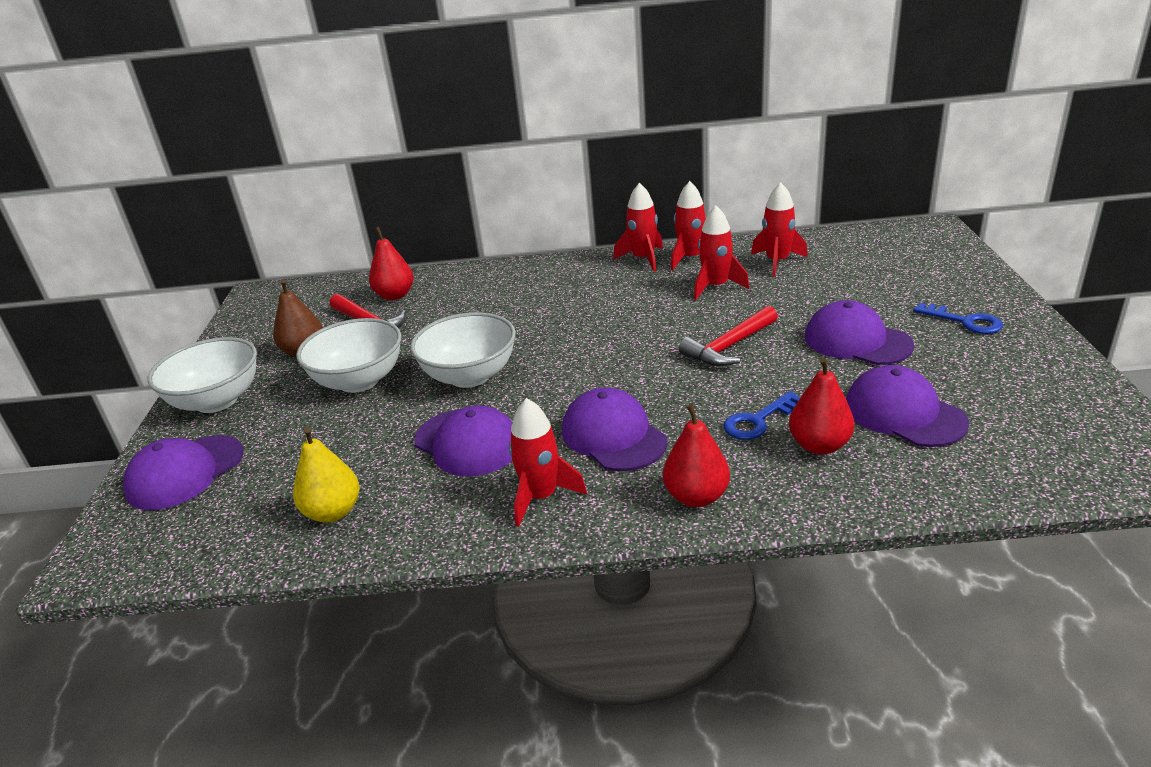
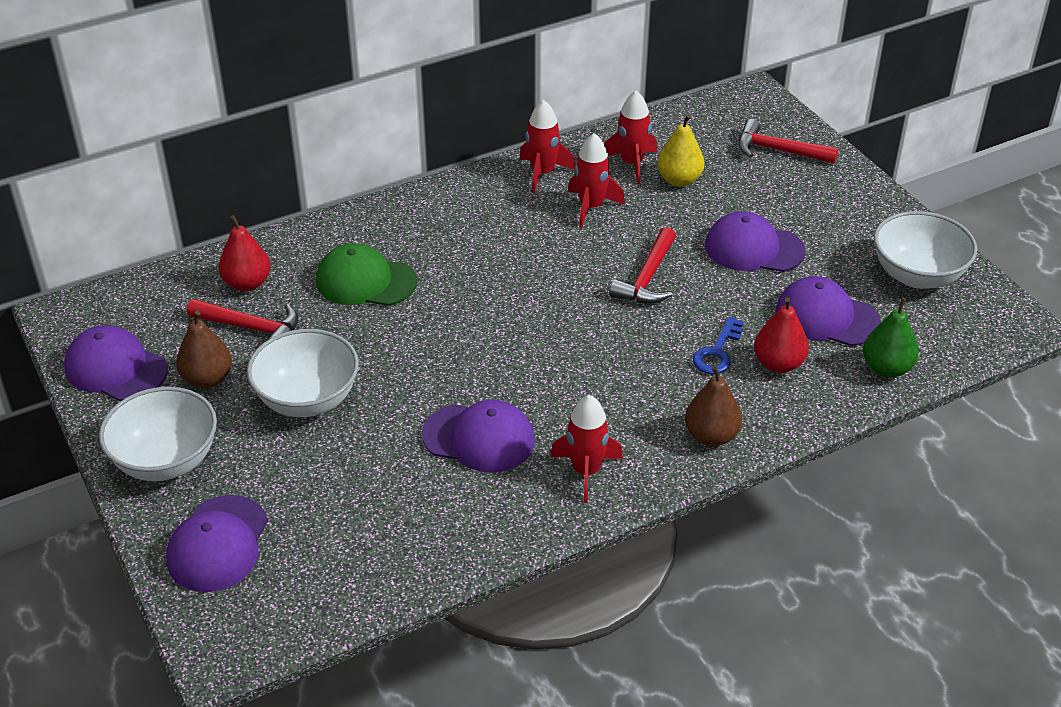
camera: 30 degrees left, 10 degrees up
(333, 512) = (411, 538): yellow pear -> yellow pear (679, 180)
(470, 376) = (421, 367): white bowl -> white bowl (917, 275)
(482, 308) = (365, 281): none -> green cap
(613, 436) = (606, 397): purple cap -> purple cap (116, 368)
(643, 259) = (493, 183): red rocket -> none
(696, 496) = (711, 436): red pear -> brown pear
(932, 270) = (778, 150): none -> red hammer
(952, 478) = (886, 368): none -> green pear
(965, 321) = (831, 208): blue key -> none

